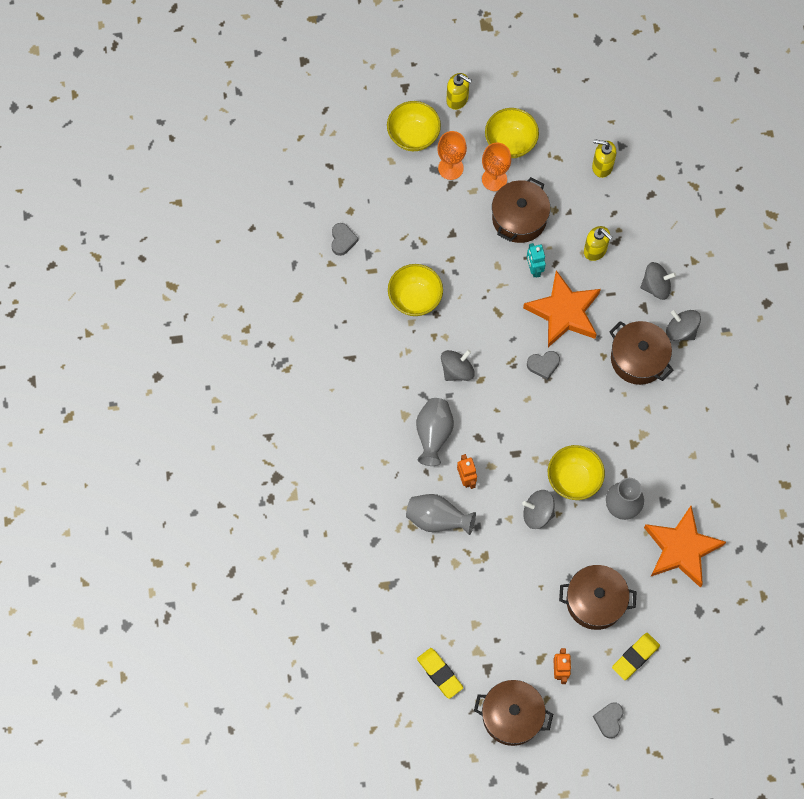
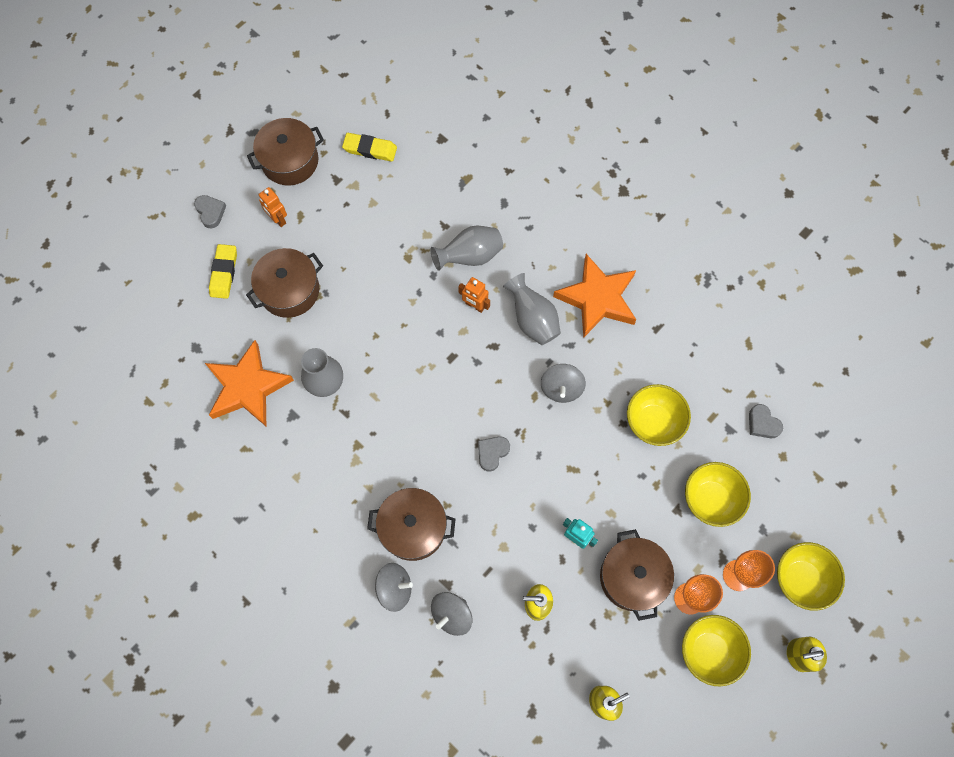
camera: 140 degrees right, 0 degrees up
(537, 513) = (392, 323): grey spinning top -> none
(564, 312) = (514, 517): orange star -> orange star (597, 298)
(573, 479) = (385, 374): yellow bowl -> yellow bowl (710, 499)

